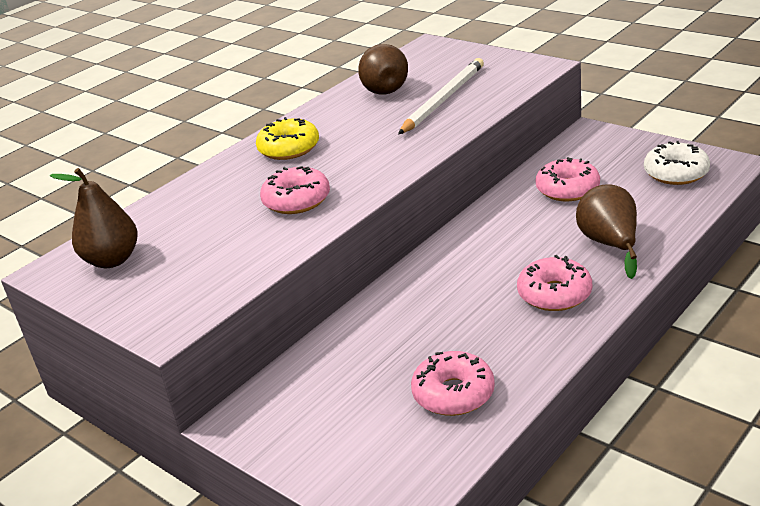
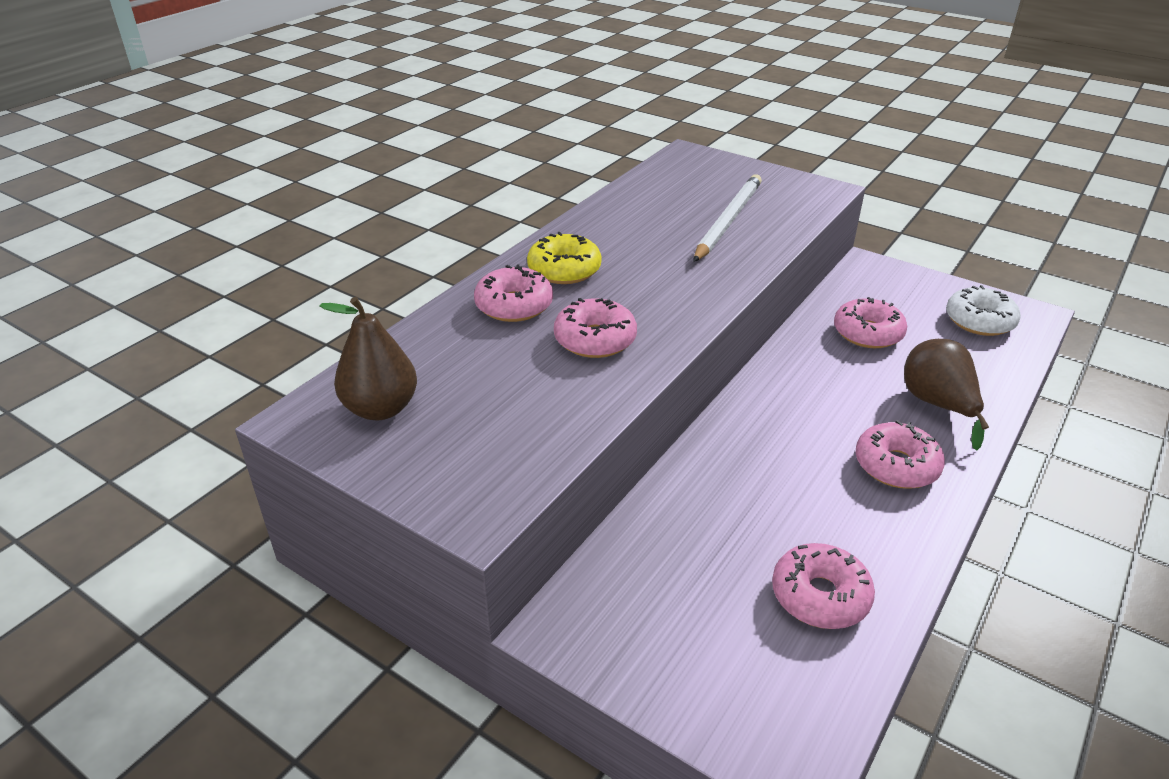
camera: 10 degrees left, 5 degrees up
(239, 179) = (514, 305): none -> pink donut
(383, 88) = (653, 202): brown pear -> none

